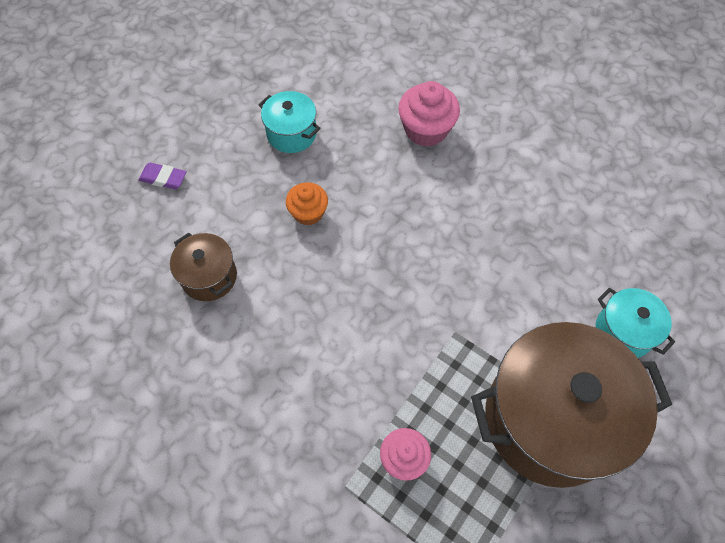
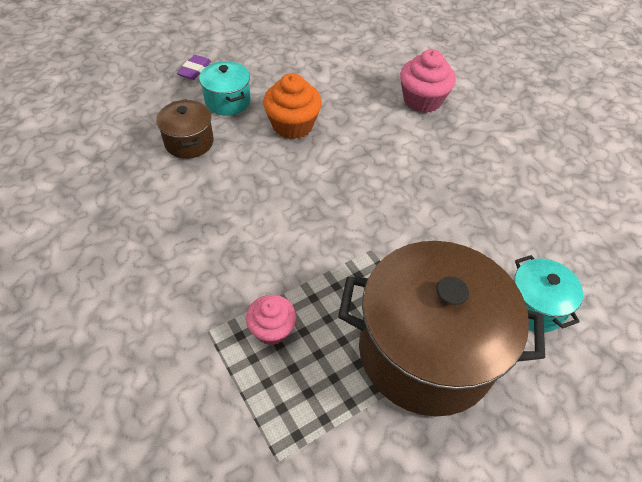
camera: 20 degrees right, 10 degrees down
(163, 178) = (194, 70): purple eraser -> purple eraser turned 75 degrees clockwise
(291, 134) = (309, 71): turquoise pot -> turquoise pot (227, 101)
(308, 213) = (292, 125): orange cupcake -> orange cupcake, size x1.53

